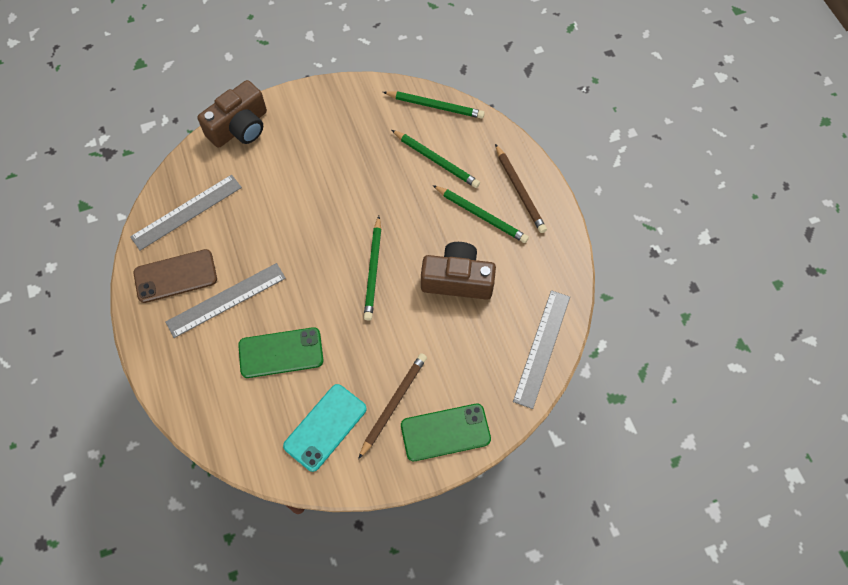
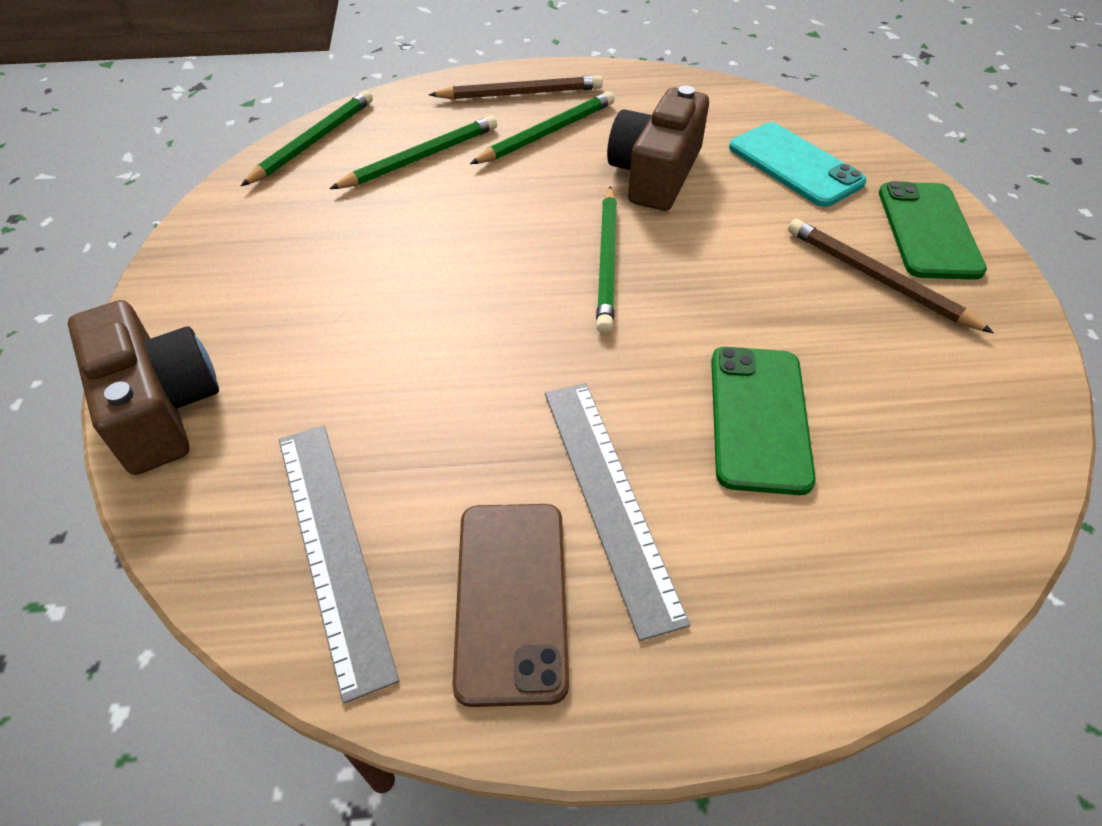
camera: 75 degrees left, 15 degrees down
(325, 427) = (926, 374): turquoise phone -> turquoise phone (794, 165)
(373, 270) = (607, 261): green pencil -> green pencil turned 75 degrees clockwise
(541, 348) = (788, 120): grey ruler -> none

